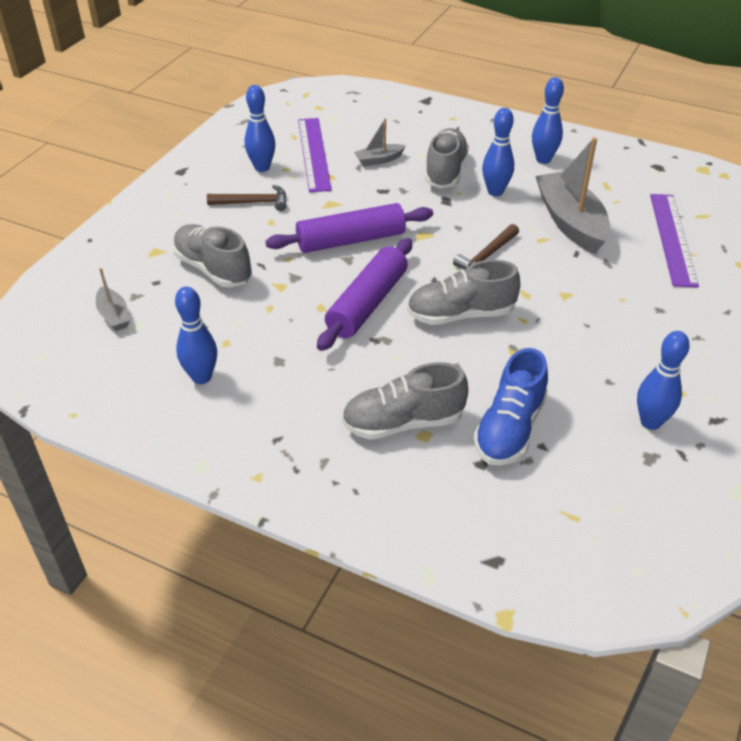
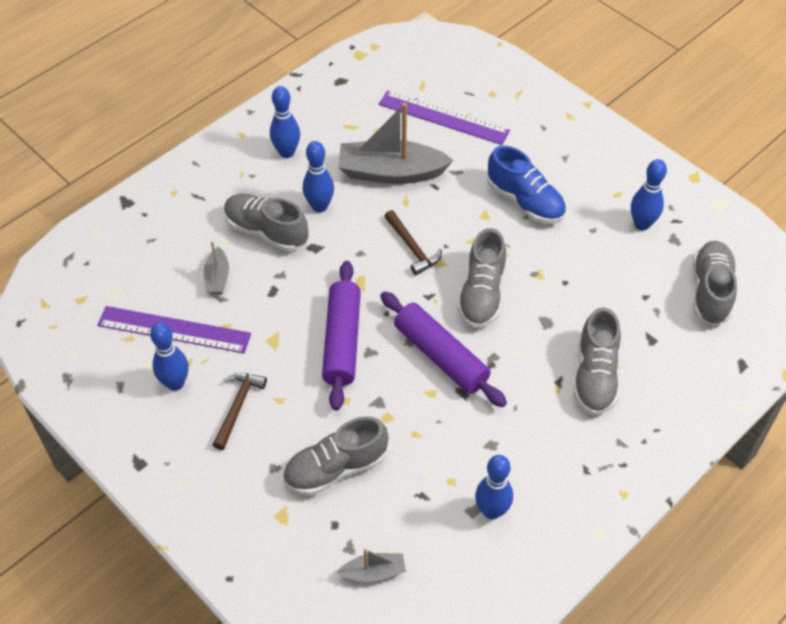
camera: 70 degrees left, 10 degrees up
(509, 429) = (623, 310): blue shoe -> blue shoe (525, 201)
(592, 508) = (710, 291): none -> grey shoe

